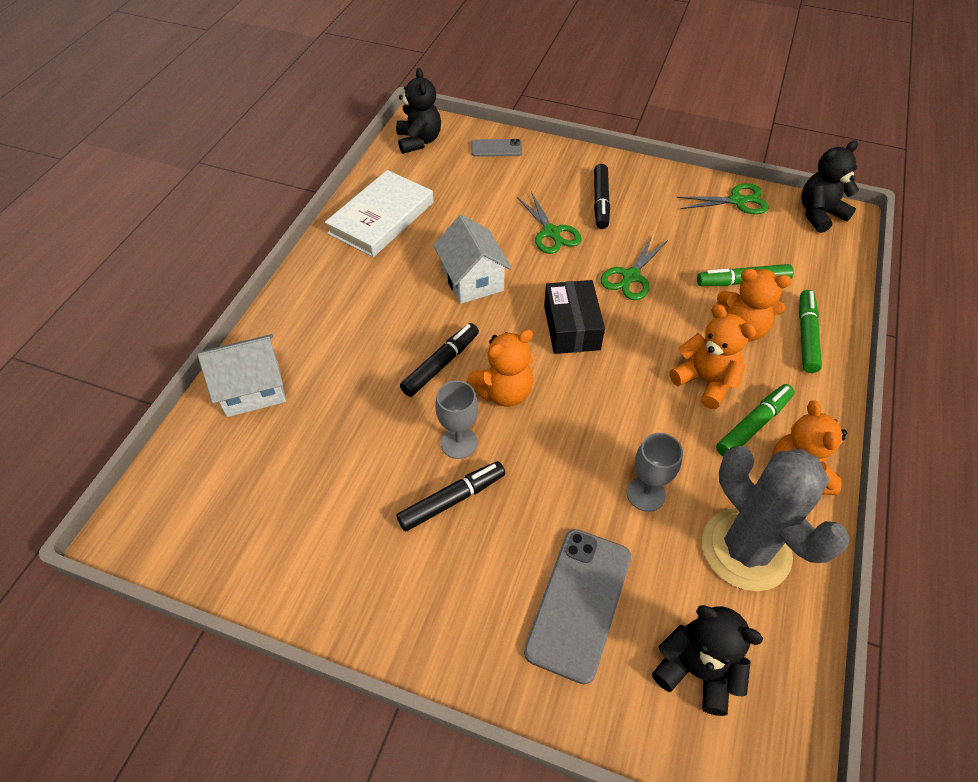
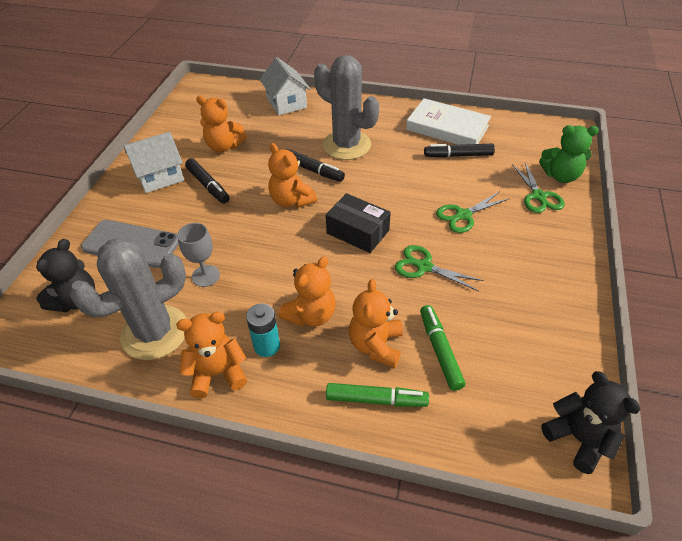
camera: 85 degrees right, 5 degrees down
(352, 480) = (224, 146): none -> orange teddy bear
(392, 322) = (346, 145): none -> grey cactus
(419, 141) = (546, 134): black teddy bear -> none
(459, 443) = (249, 184): grey goblet -> none
(472, 280) = (395, 177): white house -> white house (160, 177)
(496, 148) = (561, 176): grey phone -> green teddy bear
(572, 327) = (357, 232): black box -> black box turned 45 degrees clockwise
(600, 202) = (517, 245): black marker -> black marker (458, 155)
(737, 201) = (567, 354): green scissors -> green scissors (538, 196)
(753, 425) = (267, 346): green marker -> turquoise battery

